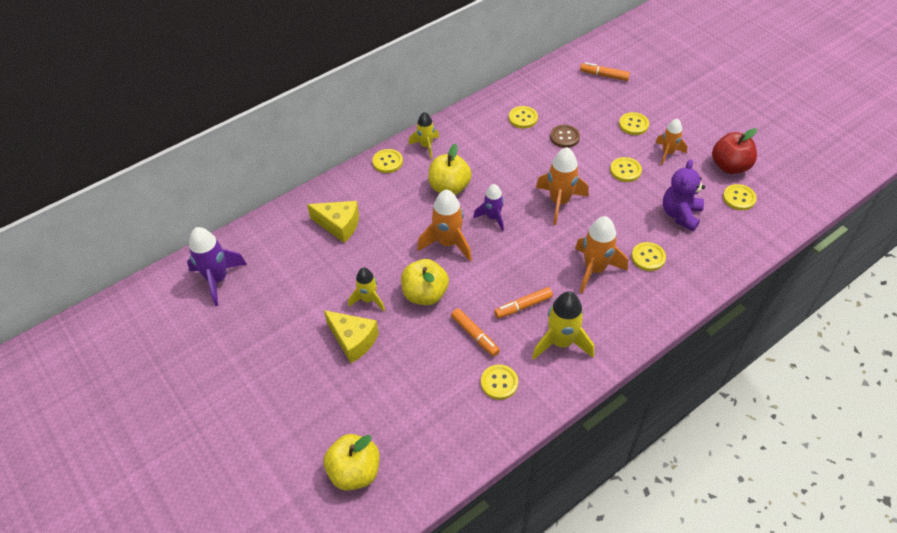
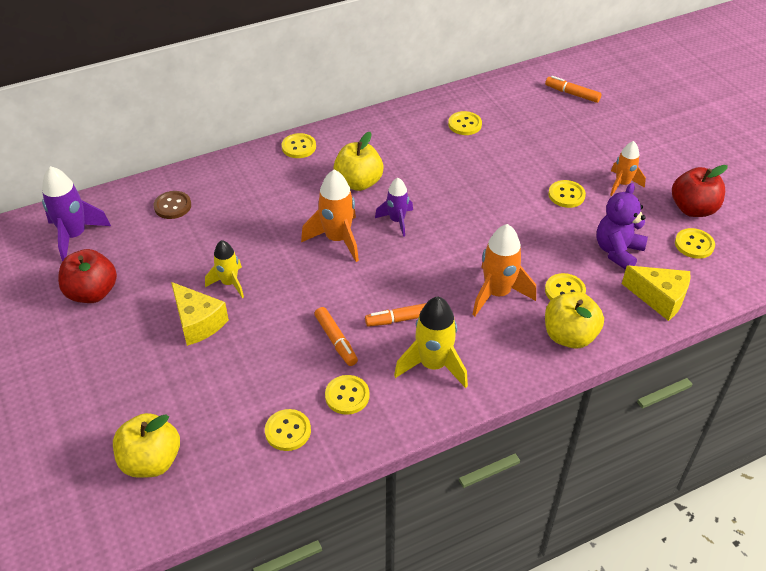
camera: 10 degrees right, 5 degrees down
(252, 329) = (92, 293): none -> red apple
(339, 225) = (224, 202): yellow cheese -> yellow cheese (659, 298)
(425, 294) = (294, 288): yellow apple -> yellow apple (569, 336)
(426, 146) = (346, 137): yellow rocket -> none
(559, 202) = (479, 216): orange rocket -> none
(564, 137) = (506, 150): brown button -> brown button (172, 206)
(633, 124) = (591, 149): yellow button -> yellow button (288, 431)

